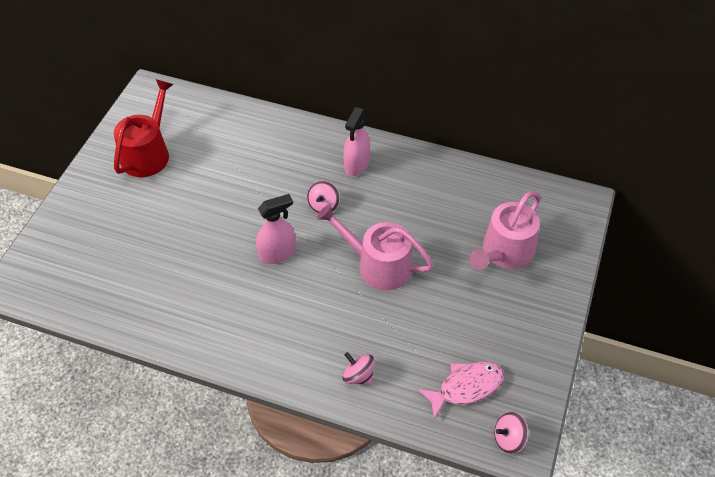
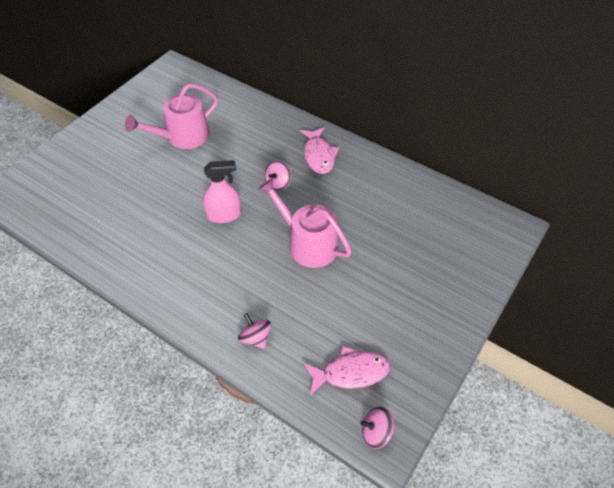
camera: 15 degrees right, 0 degrees up
(148, 153) = (150, 114): red watering can -> none
(356, 164) = (318, 155): pink spray bottle -> pink fish
(504, 252) = (427, 257): pink watering can -> pink watering can (182, 136)

